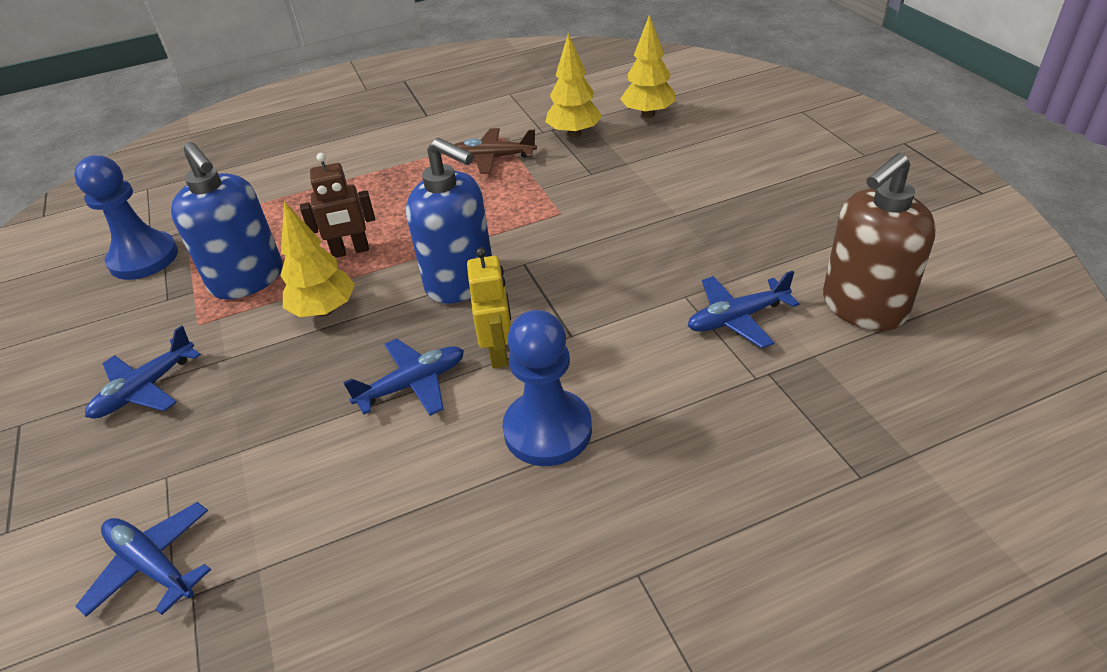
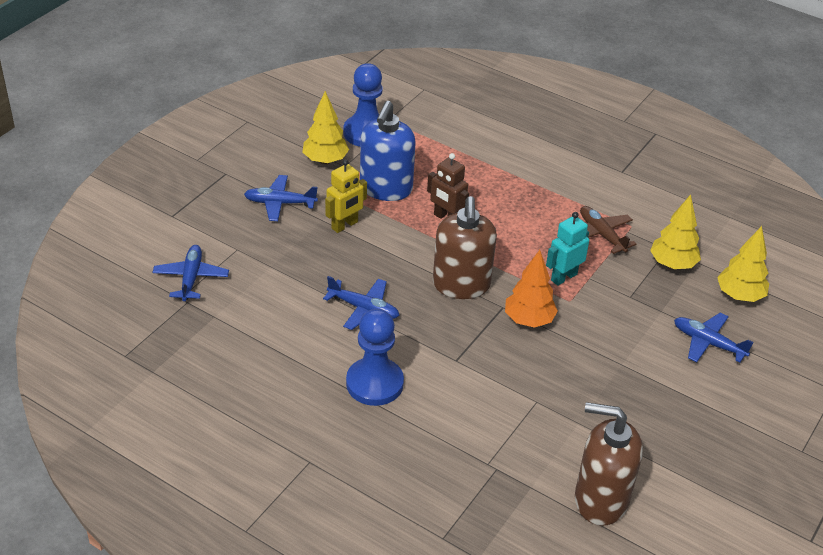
camera: 50 degrees right, 0 degrees up
(324, 310) = (388, 238): yellow tree -> yellow tree (325, 160)
(460, 281) = (461, 285): blue soap dispenser -> brown soap dispenser
(498, 352) = (416, 333): yellow robot -> yellow robot (345, 225)
(524, 204) = (563, 277): none -> turquoise robot
(561, 252) = (528, 320): none -> orange tree
(737, 318) = (535, 436): blue plane -> blue plane (708, 343)

